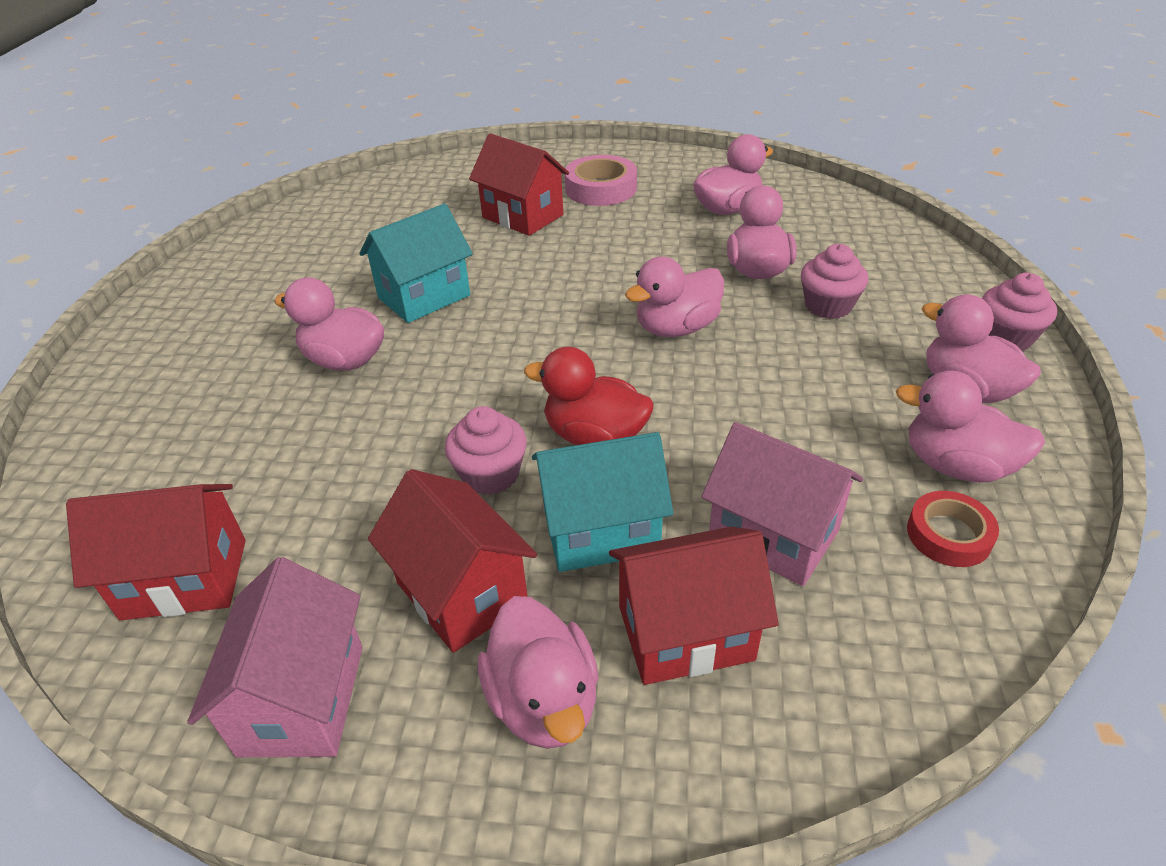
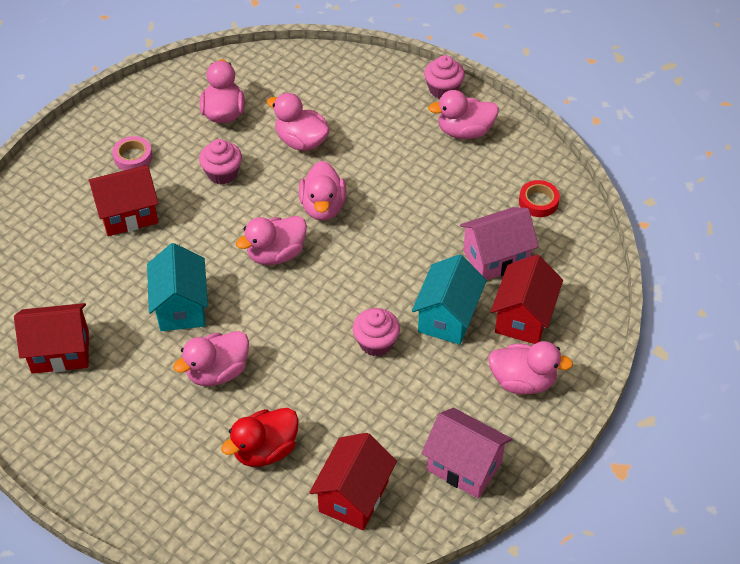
camera: 60 degrees left, 10 degrees up
(461, 593) = (445, 386): red house -> red house (60, 352)
(594, 436) = (382, 287): red duck -> red duck (265, 450)
(601, 188) = (133, 157): pink tape -> pink tape, size x0.66
(828, 306) = (360, 134): pink cupcake -> pink cupcake (222, 173)
(956, 466) = (505, 171): pink duck -> pink duck (276, 254)

